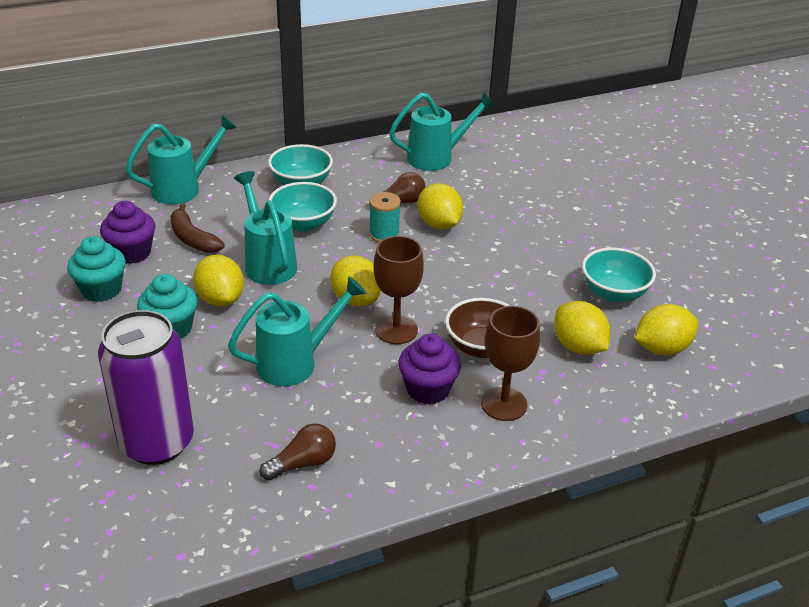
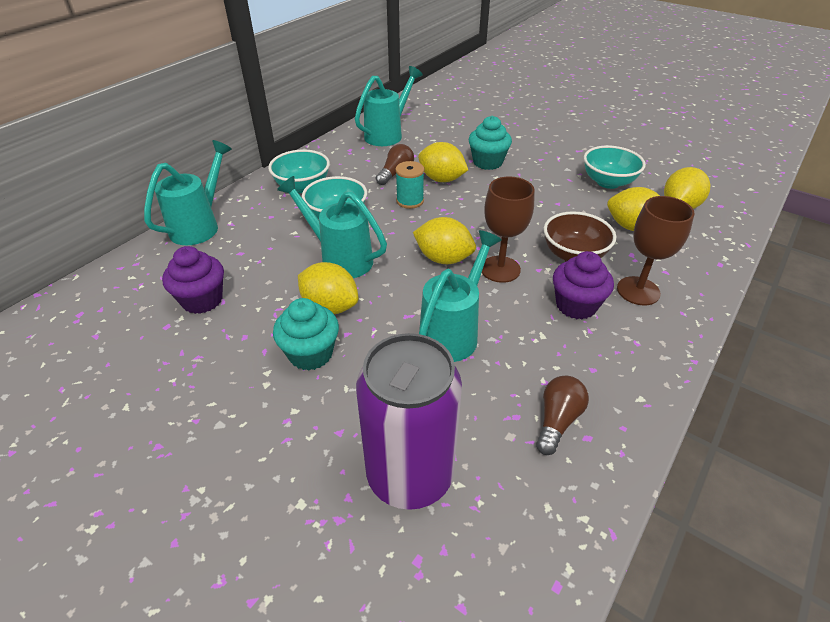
camera: 30 degrees left, 5 degrees up
(101, 290) = (203, 348): turquoise cupcake -> turquoise cupcake (487, 162)
(192, 238) = (250, 264): brown banana -> none

